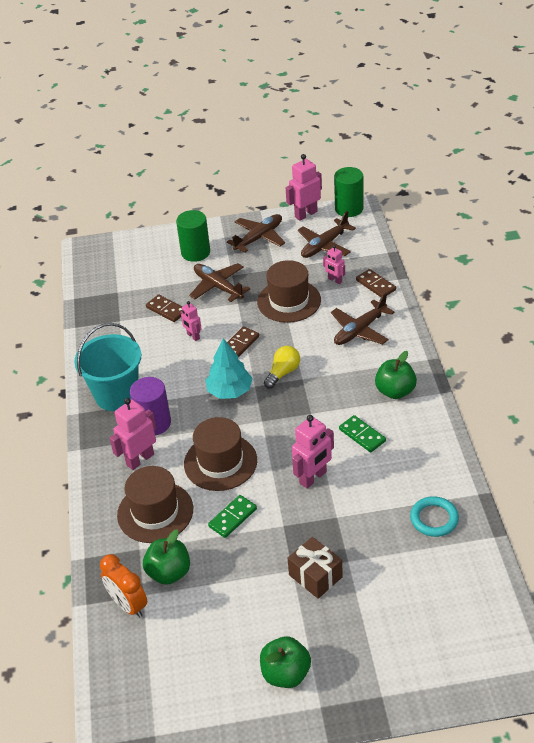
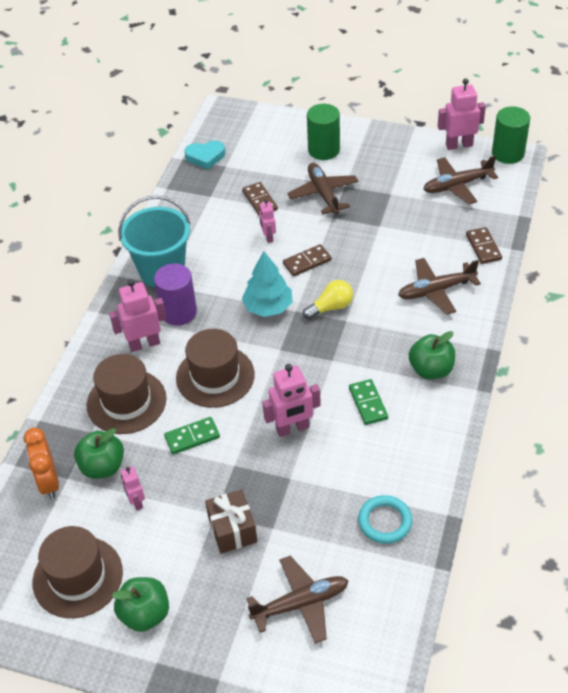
camera: 25 degrees right, 5 degrees up
(94, 290) = (205, 157): none -> turquoise heart
(259, 238) = (395, 155): brown plane -> brown plane (301, 603)
(289, 301) = (383, 233): brown hat -> brown hat (78, 577)
(335, 280) = (444, 227): pink robot -> pink robot (136, 502)

